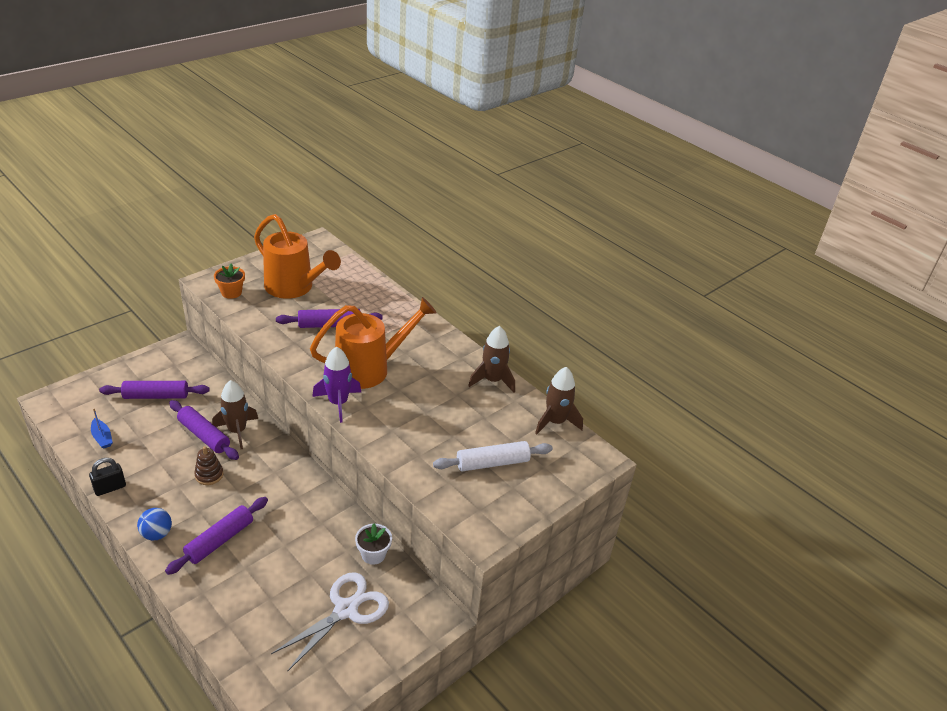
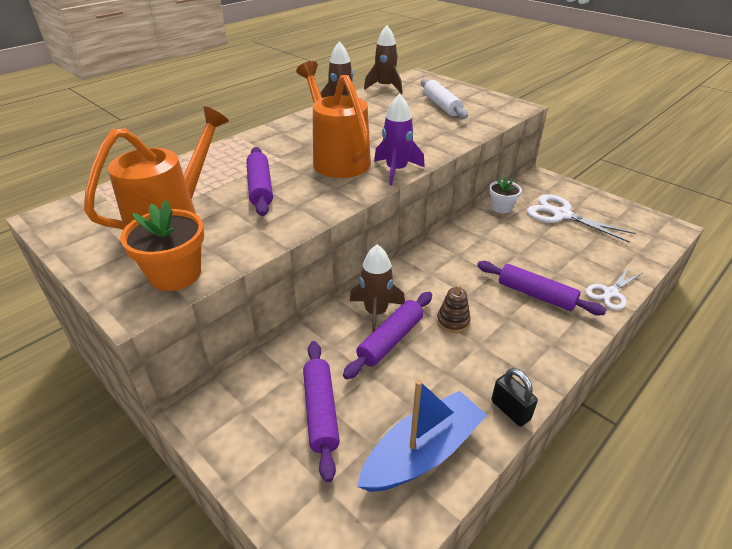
camera: 90 degrees left, 0 degrees up
(102, 437) = (422, 452): blue boat -> blue boat, size x2.19
(157, 534) = (554, 344): blue ball -> none
(200, 602) = (610, 293): none -> white scissors
(231, 292) = (175, 274): orange flower pot -> orange flower pot, size x1.54

